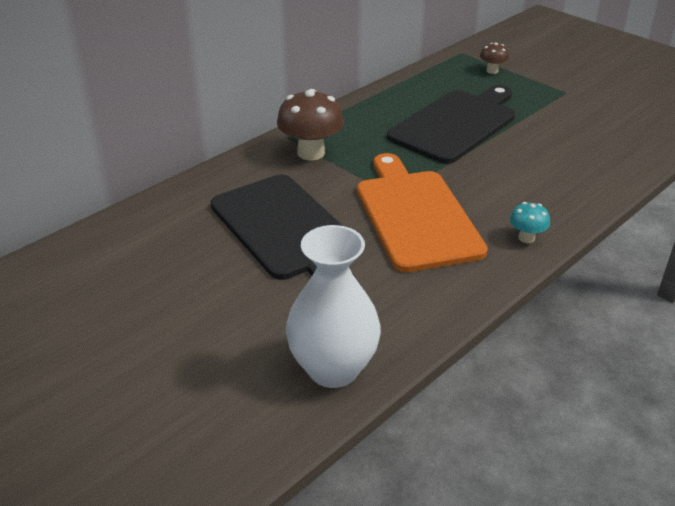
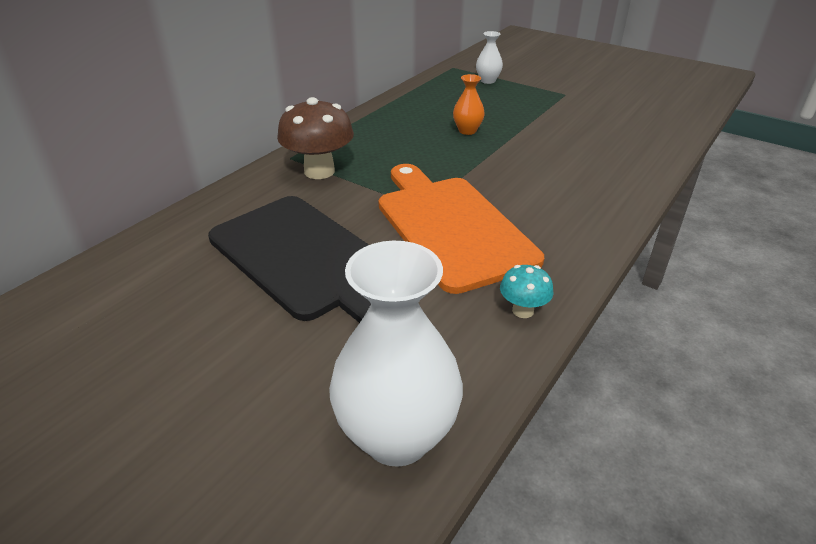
camera: 10 degrees left, 0 degrees up
(456, 124) = (467, 131): black cutting board -> orange vase
(492, 71) = (487, 81): brown mushroom -> white vase
(526, 238) = (580, 239): turquoise mushroom -> turquoise mushroom (523, 310)

